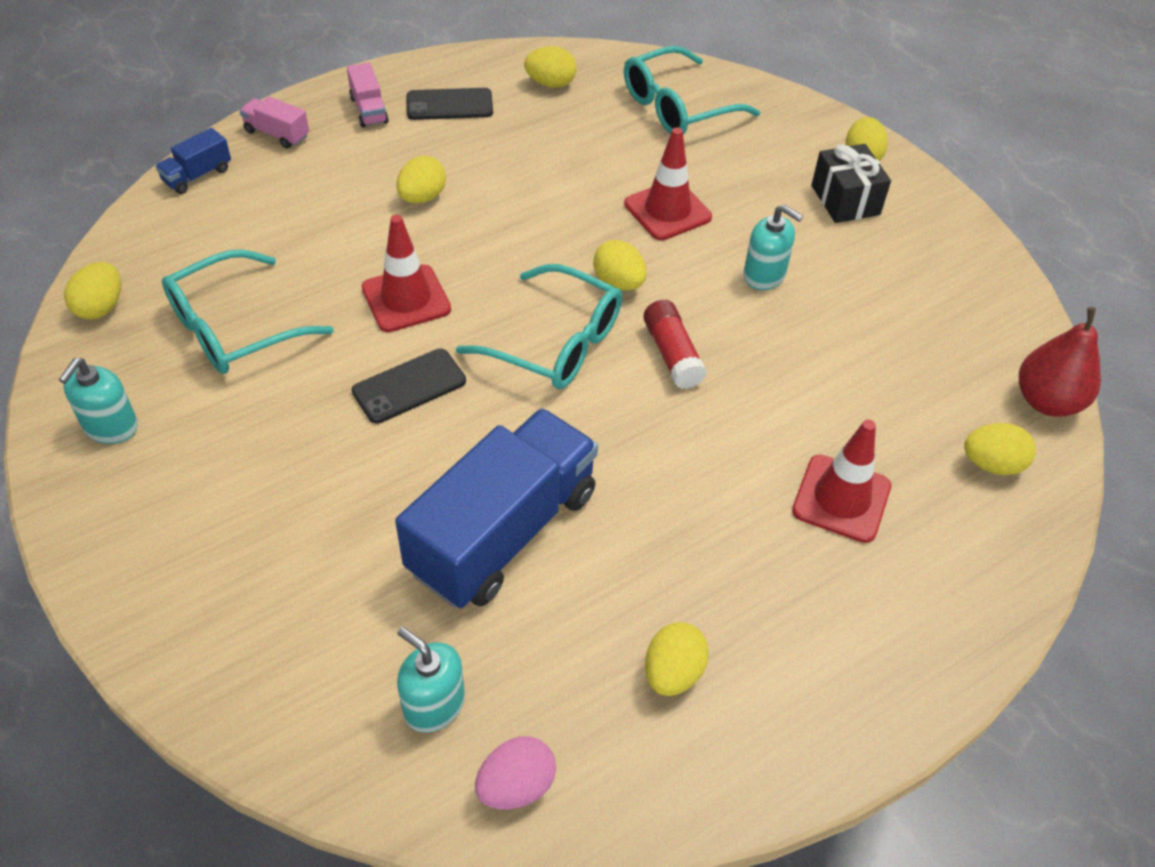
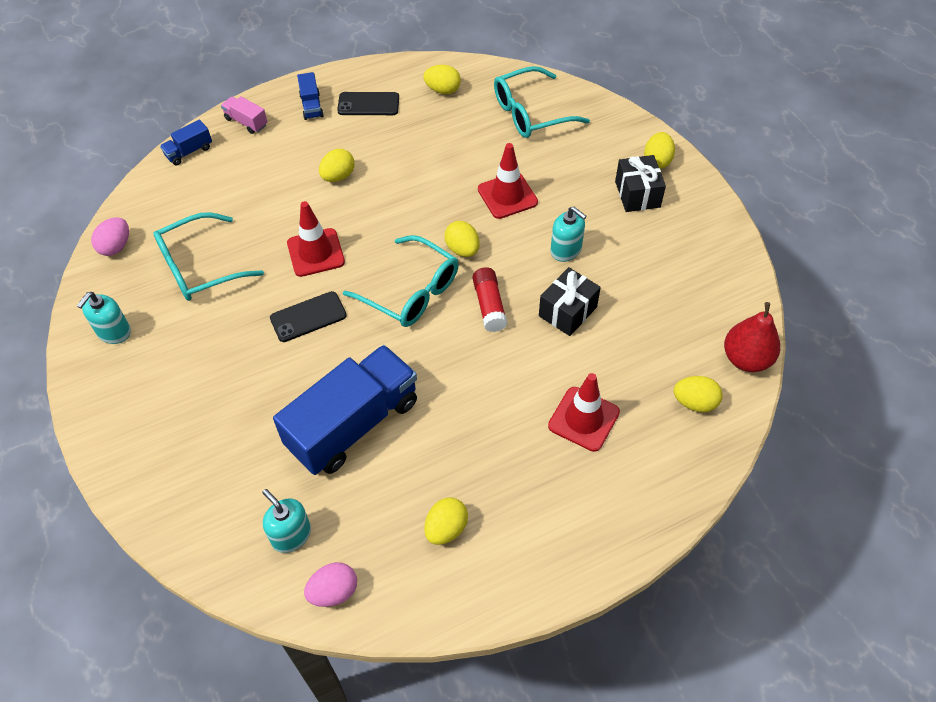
camera: 10 degrees right, 5 degrees up
(101, 307) = (116, 246): yellow egg -> pink egg
(369, 110) = (311, 106): pink truck -> blue truck
(785, 355) = (567, 311): none -> black gift

